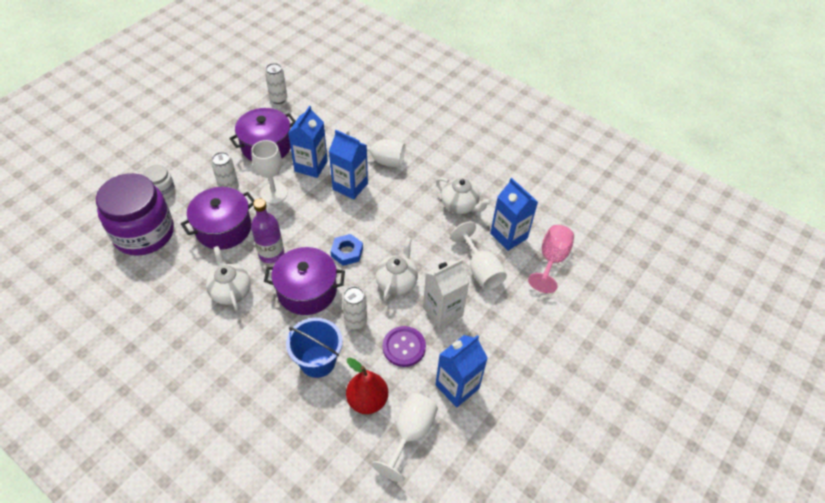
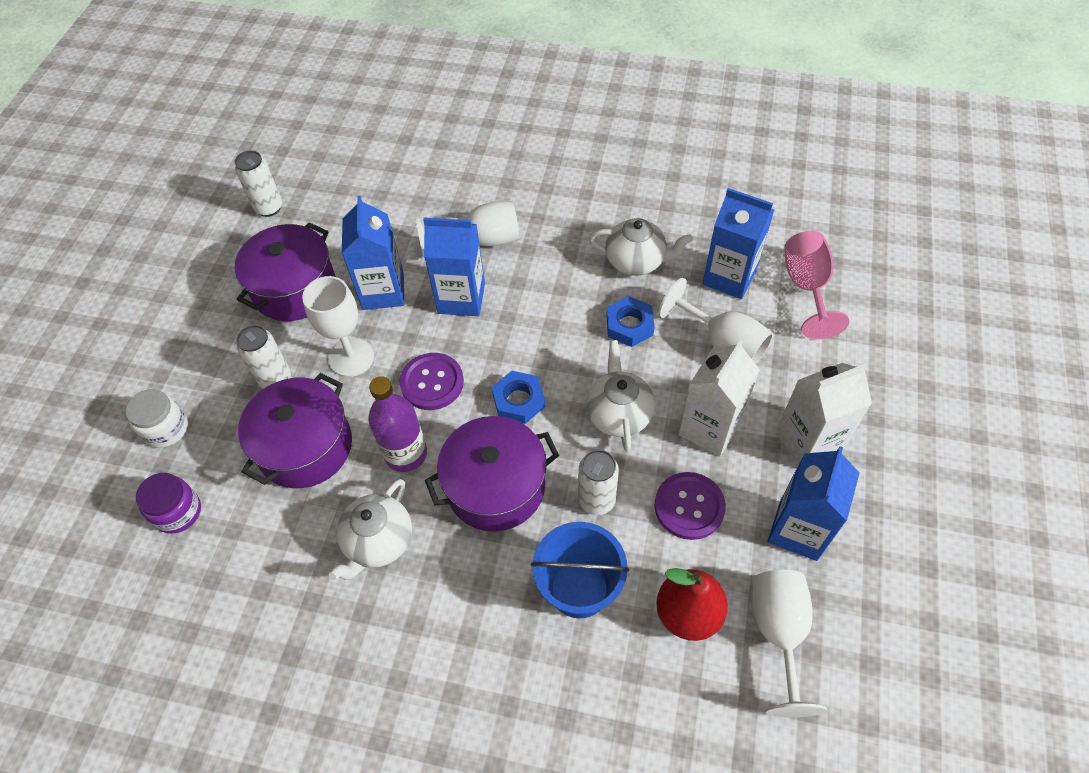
camera: 20 degrees left, 5 degrees up
(144, 233) = (178, 512): purple jar -> purple jar, size x0.45
(230, 291) = (378, 542): white teapot -> white teapot turned 105 degrees counterclockwise
(307, 223) = (432, 382): none -> purple button
(433, 238) = (629, 325): none -> blue nut
(494, 343) = (808, 442): none -> white carton

